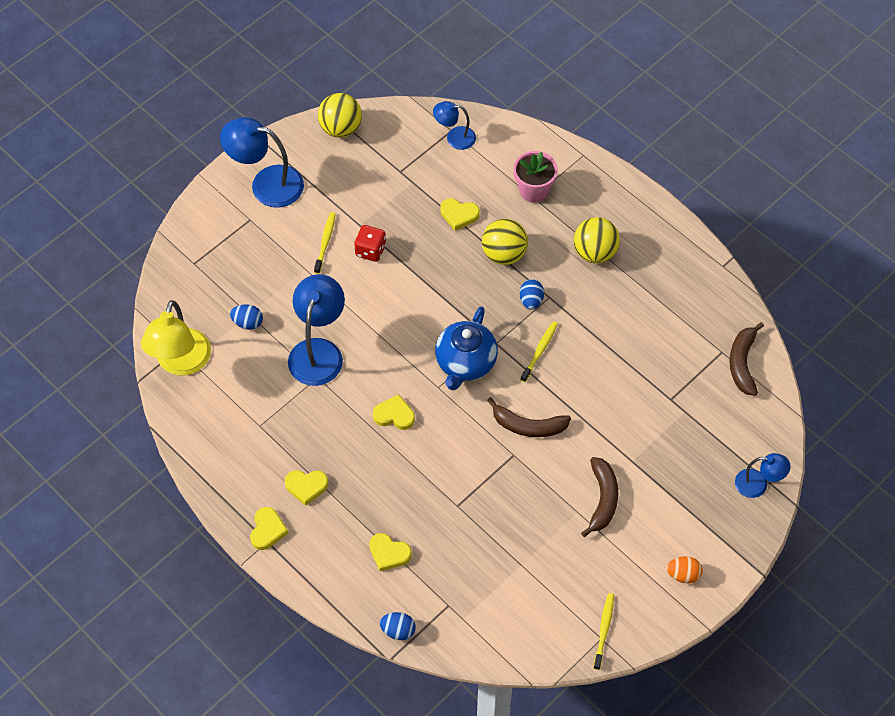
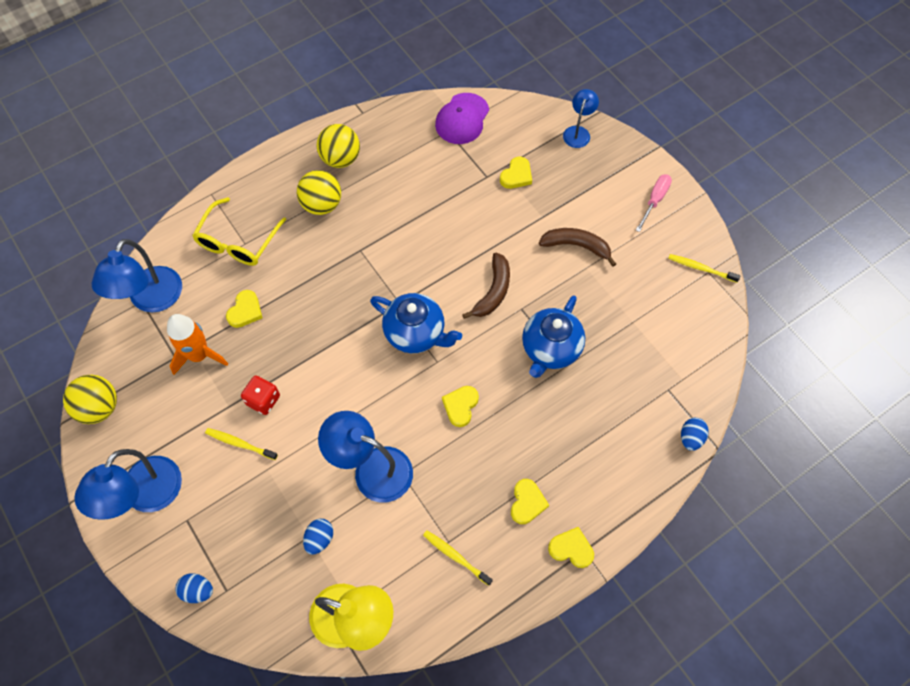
camera: 80 degrees left, 5 degrees up
(389, 553) = (610, 434): yellow heart -> yellow heart (516, 175)
(405, 190) = (199, 355): none -> orange rocket
(454, 137) = (151, 300): blue lamp -> blue lamp, size x1.76
(472, 488) = (550, 349): none -> blue teapot
(504, 254) = (302, 279): yellow ball -> yellow ball (340, 159)
(531, 300) = (360, 265): blue egg -> blue egg (198, 590)
(534, 190) = (237, 241): pink flower pot -> yellow glasses
(540, 351) = (416, 268): yellow toothbrush -> yellow toothbrush (455, 556)
(683, 575) = (654, 200): orange egg -> pink screwdriver
(742, 363) = (462, 119): brown banana -> purple cap

